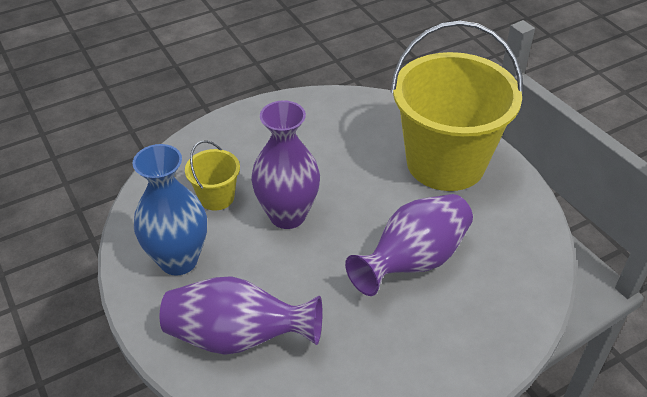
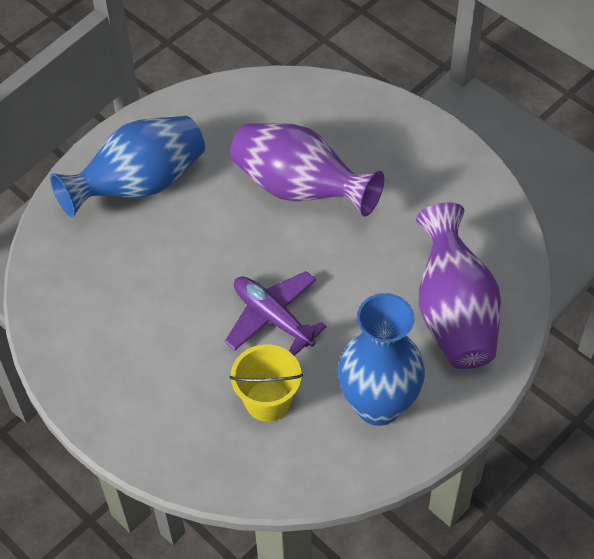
camera: 105 degrees left, 10 degrees up
(287, 215) = (273, 317): purple vase -> purple plane
(445, 163) = (139, 185): yellow bucket -> blue vase

